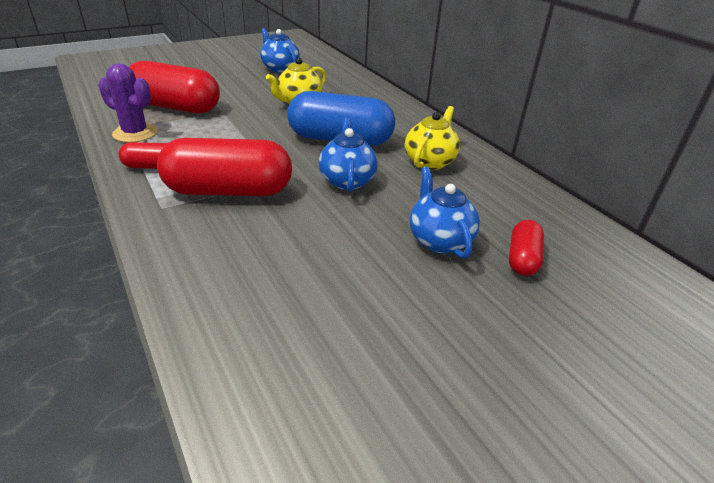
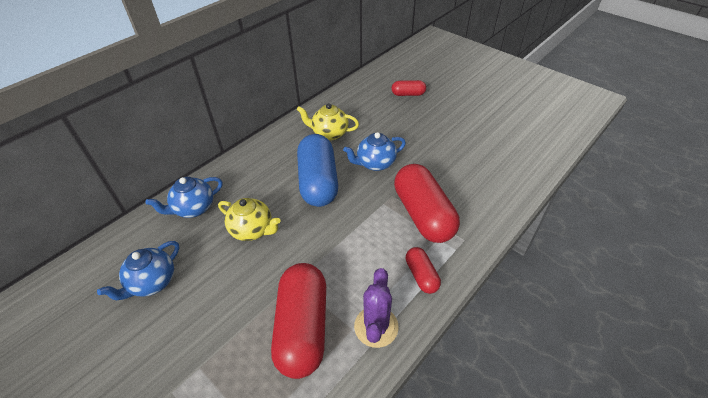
camera: 105 degrees left, 10 degrees up
(439, 240) = (412, 119): blue teapot -> blue teapot (193, 208)

